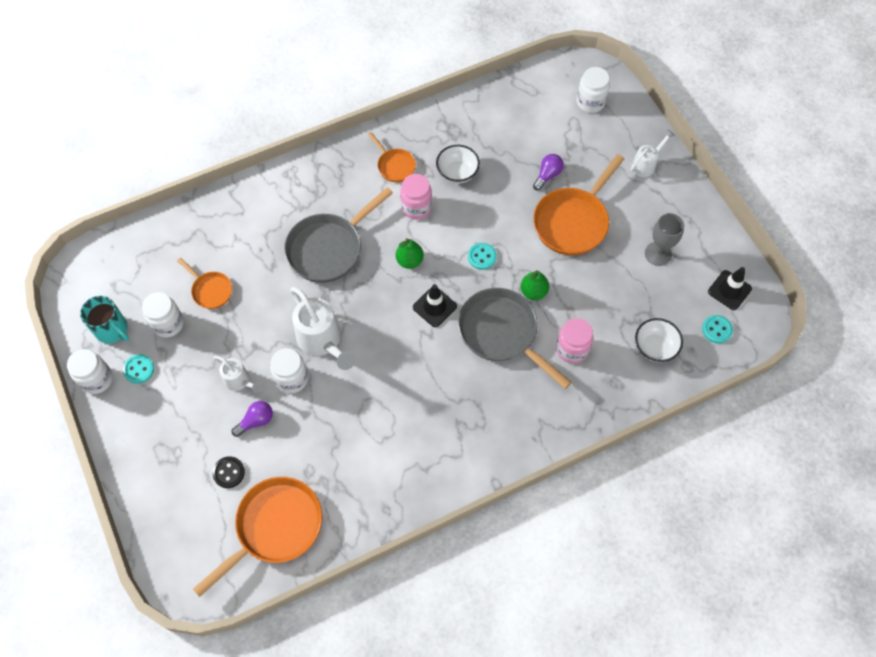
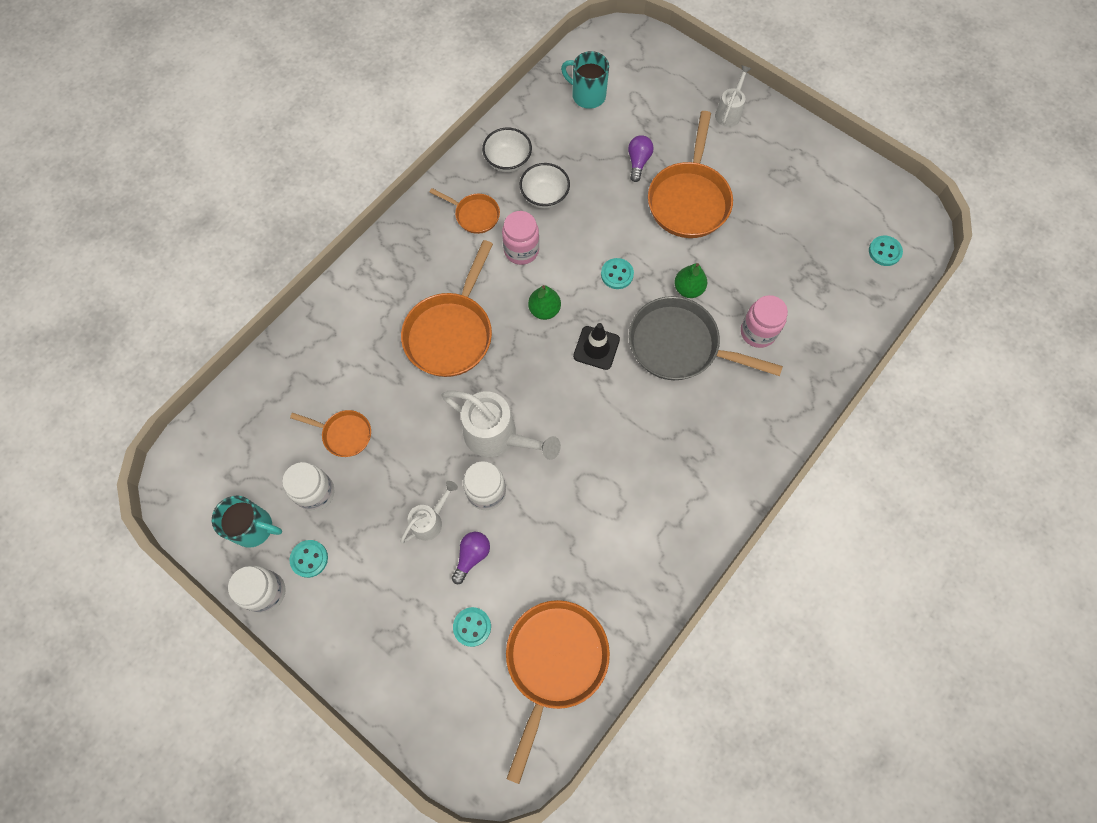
camera: 25 degrees left, 5 degrees up
(229, 472) = (472, 627): black button -> turquoise button
(239, 381) = (430, 520): white watering can -> white watering can turned 60 degrees counterclockwise
(329, 248) = (451, 332): grey pan -> orange pan
(535, 106) = (587, 95): none -> turquoise mug
(590, 102) = (641, 70): white jar -> none
(654, 347) = (836, 295): white bowl -> white bowl (508, 161)
(658, 254) = (789, 198): grey goblet -> none
(729, 290) = (875, 207): black traffic cone -> none

